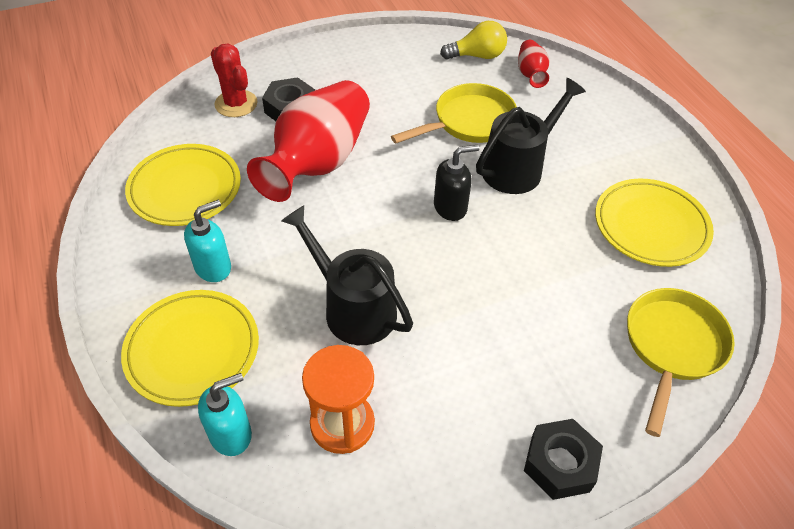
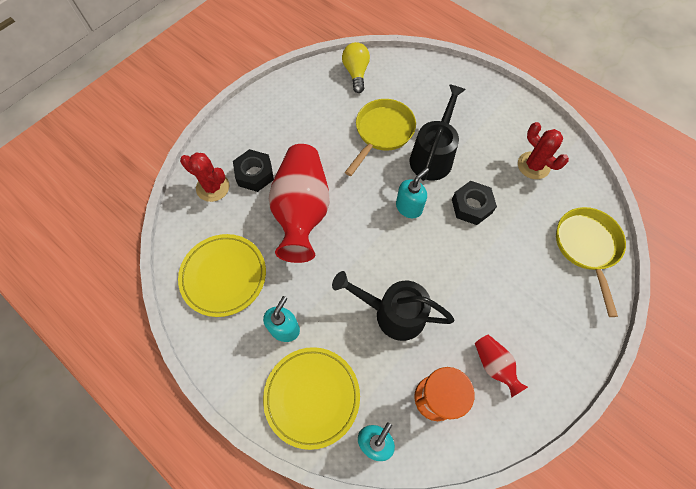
camera: 25 degrees left, 15 degrees up
(450, 207) = (409, 207): black soap dispenser -> turquoise soap dispenser
(477, 56) = (356, 73): yellow light bulb -> yellow light bulb turned 60 degrees counterclockwise
(530, 74) = (399, 74): red vase -> red vase (494, 365)
(560, 464) = (568, 357): black nut -> black nut (471, 206)
(651, 226) = (533, 165): yellow plate -> red cactus

